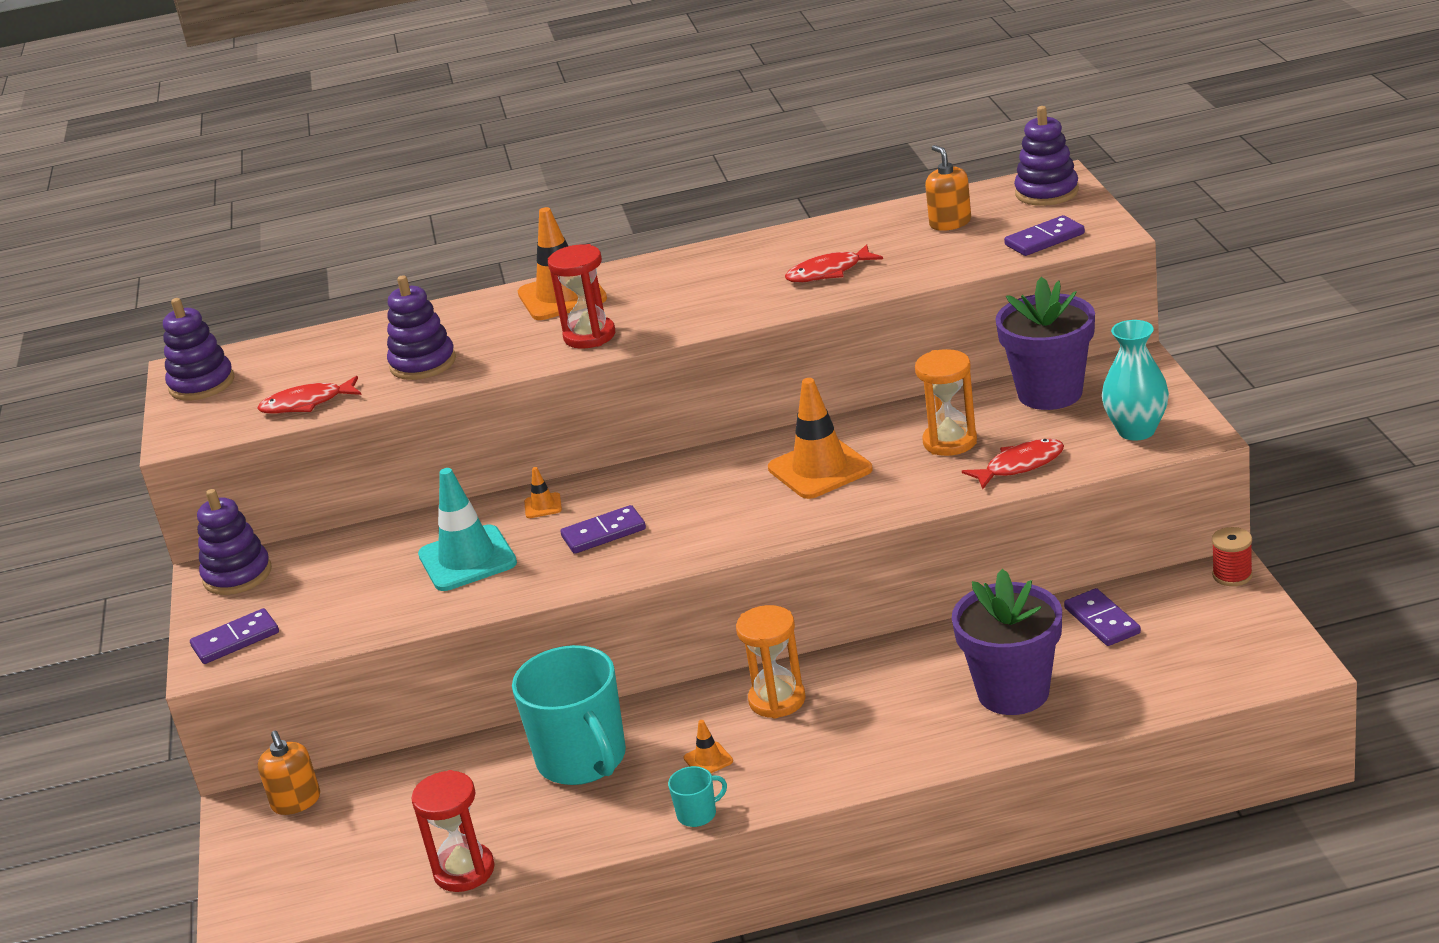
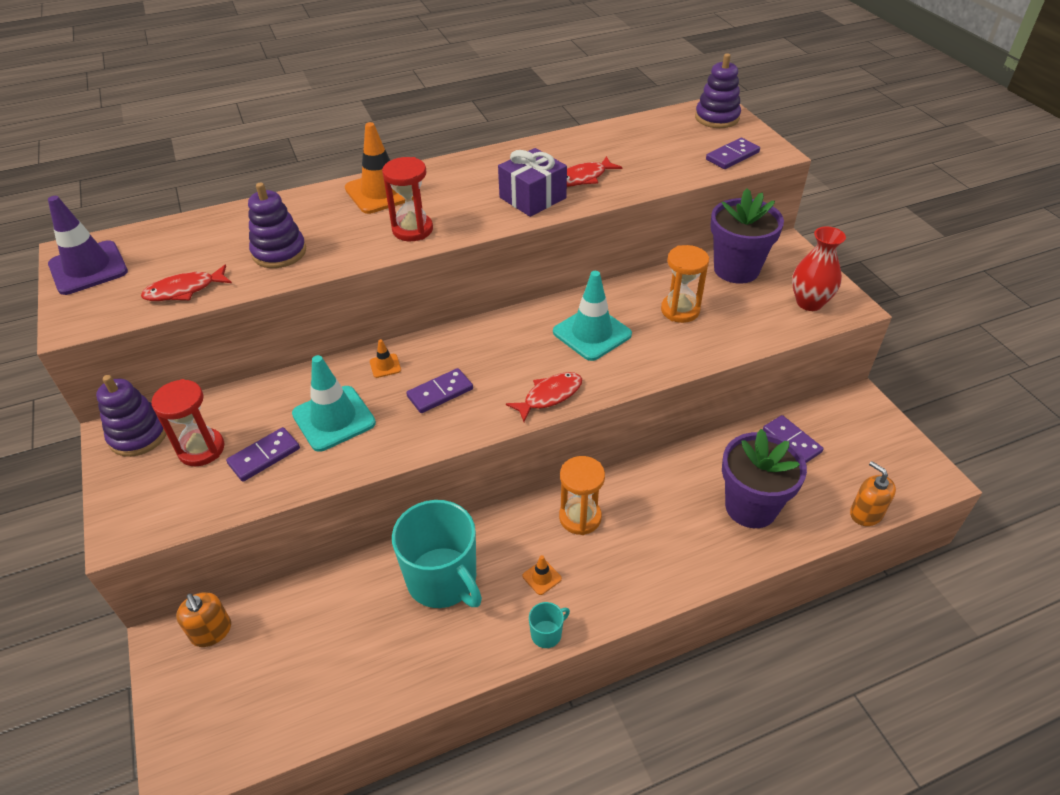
camera: 15 degrees left, 15 degrees up
(202, 384) = (88, 268): purple stacking toy -> purple traffic cone
(235, 640) = (144, 506): purple domino -> purple domino (264, 456)
(464, 871) = (367, 703): red hourglass -> red hourglass (201, 449)
(753, 297) = (532, 198): none -> purple gift
(820, 469) = (592, 333): orange traffic cone -> turquoise traffic cone
(950, 223) = (658, 139): orange soap dispenser -> orange soap dispenser (866, 513)
(1020, 466) = (738, 332): red fish -> red fish (549, 396)
(1136, 431) = (809, 302): turquoise vase -> red vase
(1232, 575) = (865, 401): red spool -> none

